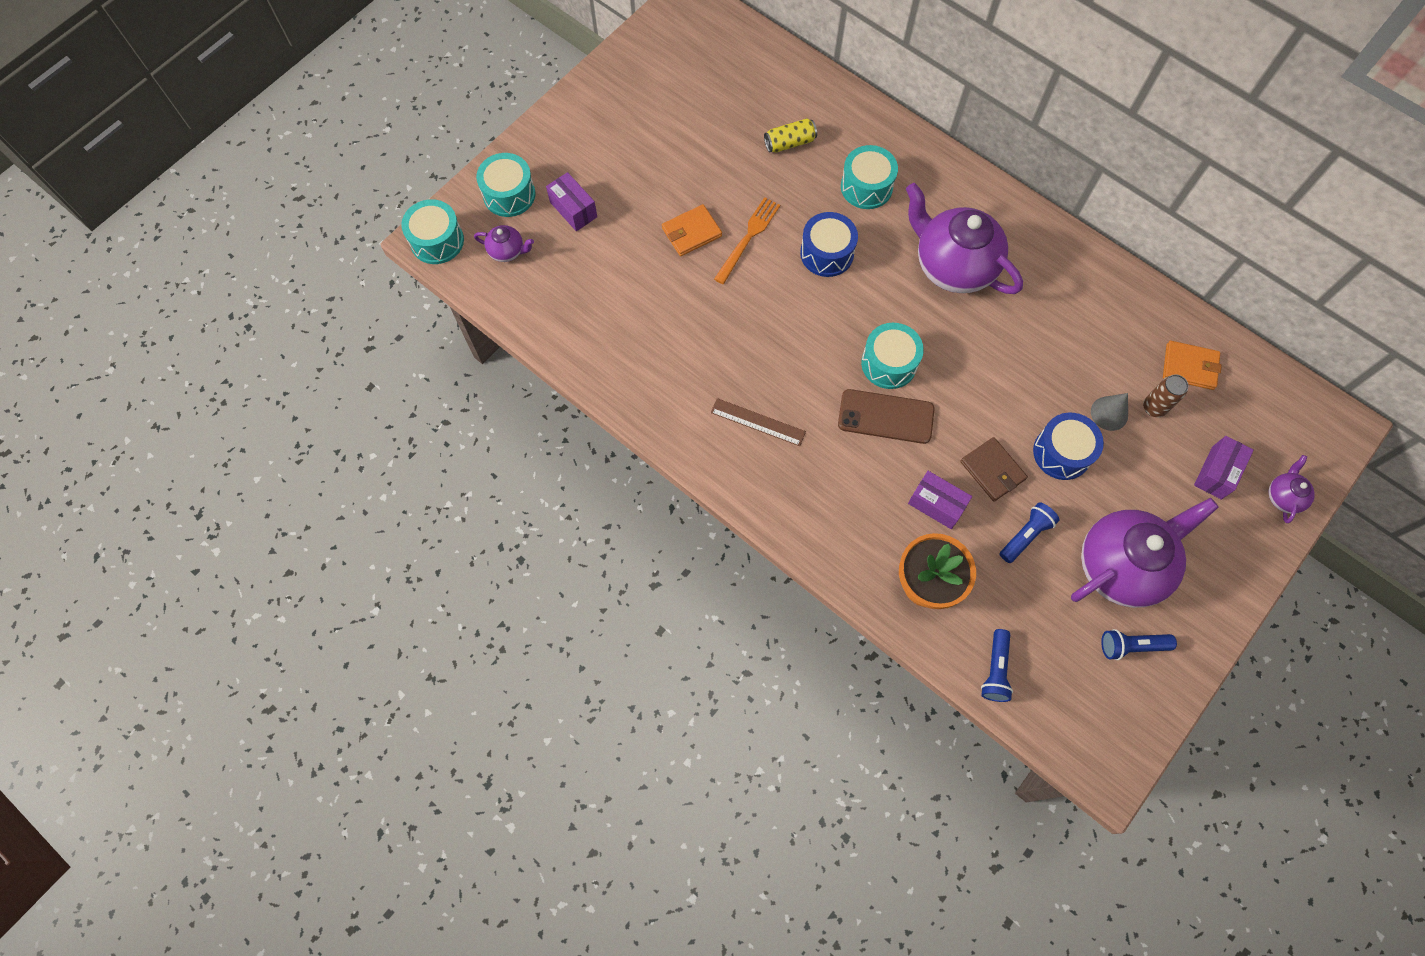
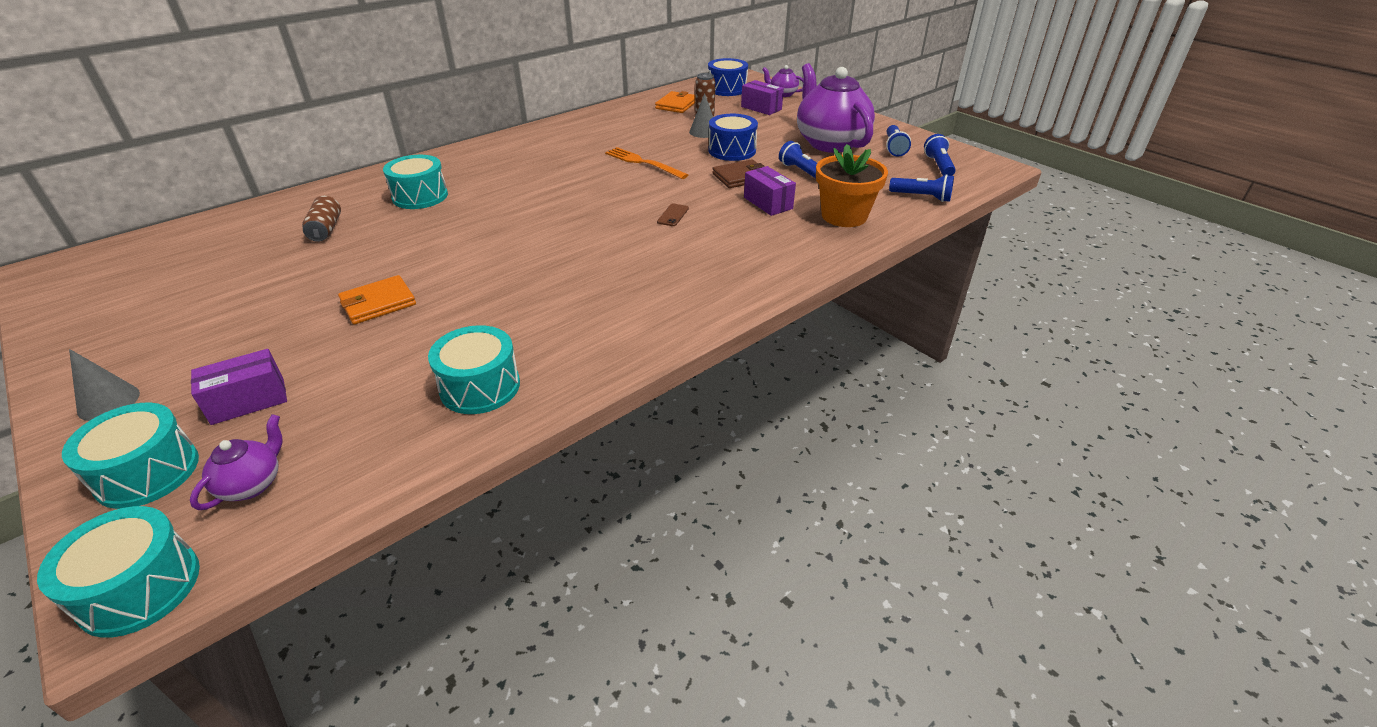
camera: 80 degrees left, 30 degrees down
(561, 136) = (108, 402): none -> grey cone
(691, 232) = (378, 303): orange wallet -> orange wallet turned 75 degrees clockwise
(748, 238) = (420, 266): orange fork -> orange fork (643, 163)
(758, 422) = (651, 284): brown ruler -> none
(789, 143) = (326, 229): yellow can -> brown can
(827, 253) = (477, 224): blue drum -> blue drum (727, 89)
(886, 416) = (673, 215): brown phone -> brown phone, size x0.46
(889, 363) = (618, 207): turquoise drum -> turquoise drum (480, 387)
(936, 505) = (768, 203): purple box -> purple box turned 75 degrees counterclockwise
(953, 266) = (537, 169): purple teapot -> none
(1092, 698) = (938, 165): none -> blue flashlight

